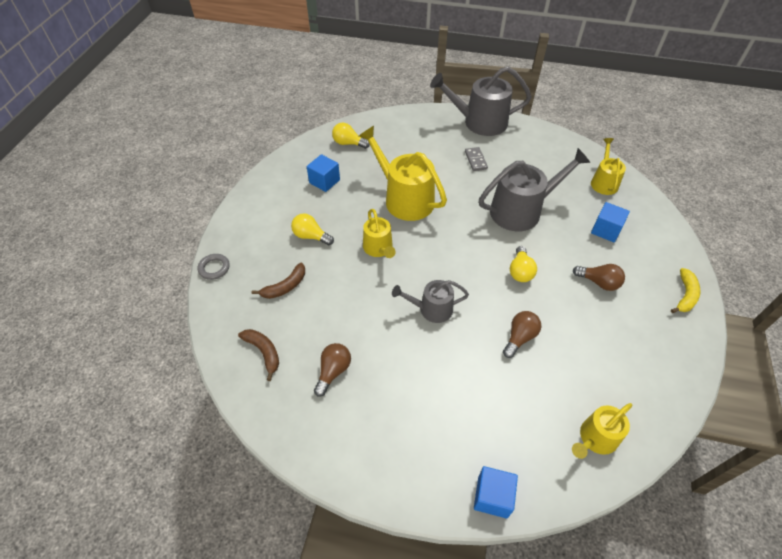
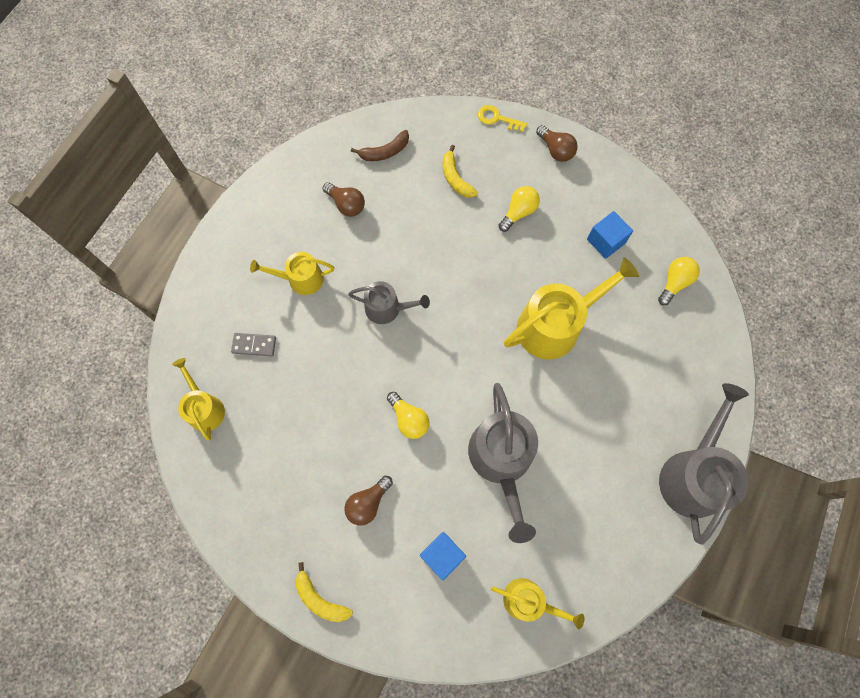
camera: 105 degrees right, 20 degrees up
(214, 268) = (497, 119): grey ring -> yellow key
(285, 286) = (455, 178): brown banana -> yellow banana
(379, 248) = (482, 277): yellow watering can -> yellow watering can (301, 279)
(431, 309) = (387, 308): grey watering can -> grey watering can turned 90 degrees clockwise
(475, 160) = (609, 437): grey domino -> grey domino (254, 345)
(492, 497) = (192, 301): blue cube -> none
(519, 338) = (327, 383): brown light bulb -> brown light bulb (556, 150)
(520, 271) = (409, 419): yellow light bulb -> yellow light bulb turned 150 degrees counterclockwise

